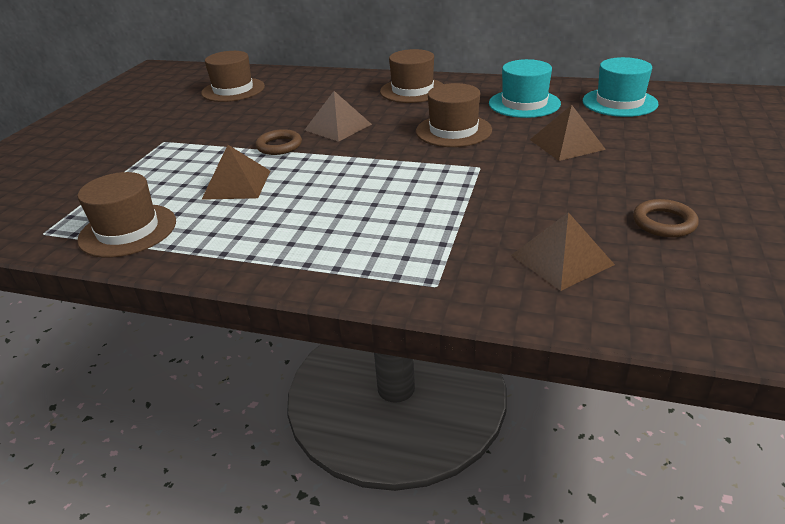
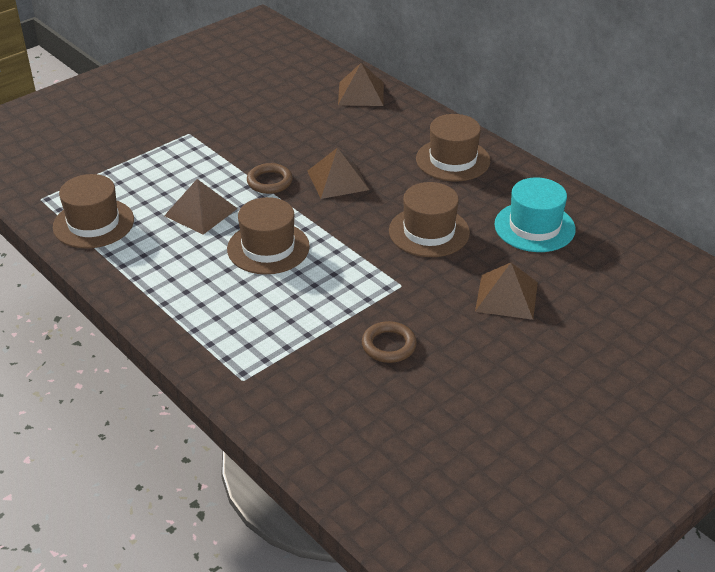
camera: 30 degrees right, 5 degrees up
(233, 90) = (297, 87): brown hat -> brown hat (268, 248)
(561, 259) = (352, 405): brown pyramid -> brown pyramid (361, 93)
(619, 102) = (629, 269): turquoise hat -> none
(664, 223) = (472, 416): brown ring -> brown ring (389, 345)

